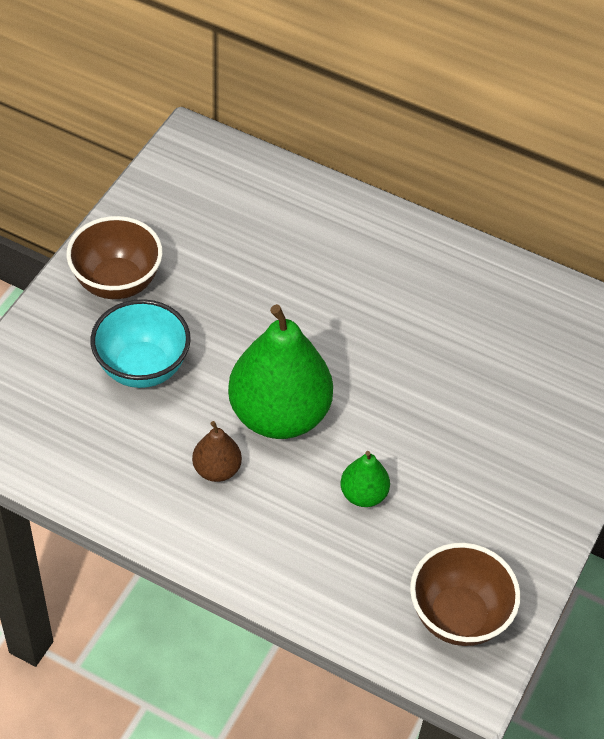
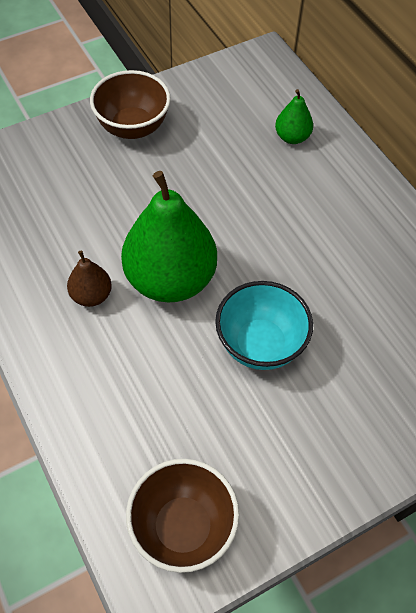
camera: 35 degrees right, 5 degrees up
(142, 368) = (100, 194): turquoise bowl -> turquoise bowl (260, 345)
(363, 494) = (185, 377): green pear -> green pear (292, 137)

